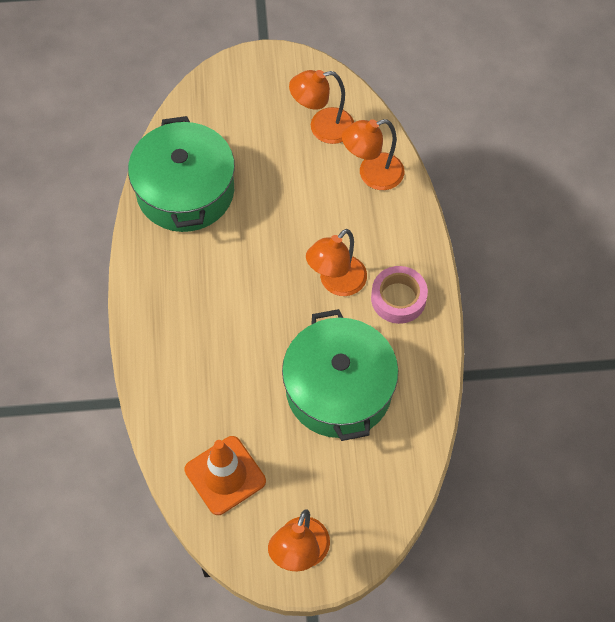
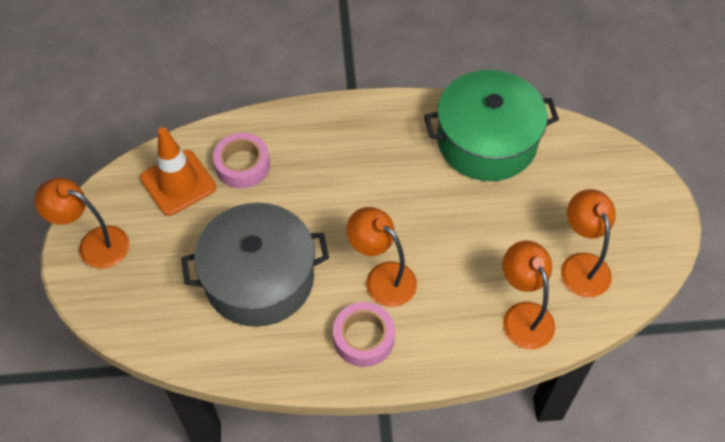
camera: 90 degrees right, 5 degrees down
(205, 412) = (242, 165): none -> pink tape
(338, 389) = (259, 278): green pot -> grey pot

